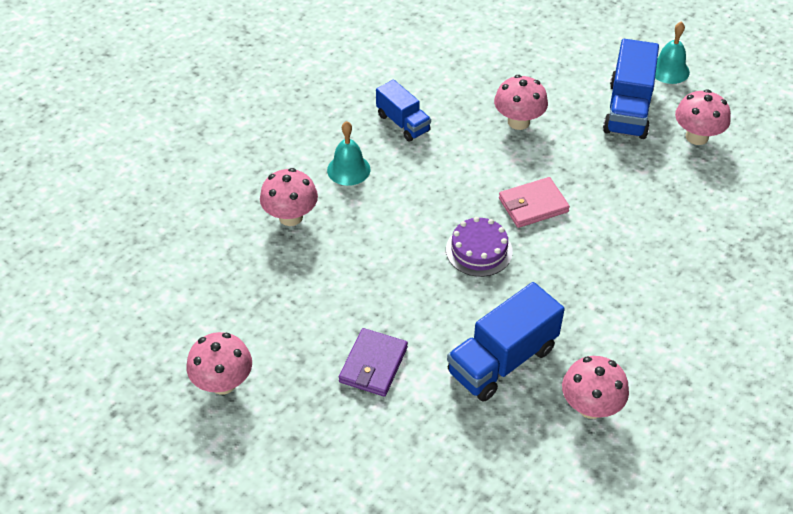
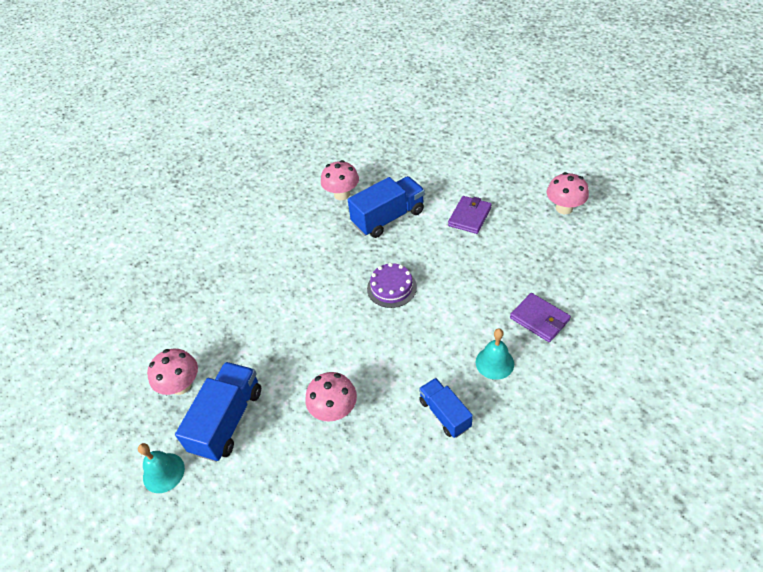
camera: 170 degrees left, 0 degrees up
(290, 217) = (539, 319): pink mushroom -> purple wallet
(533, 205) = (342, 323): pink wallet -> none

